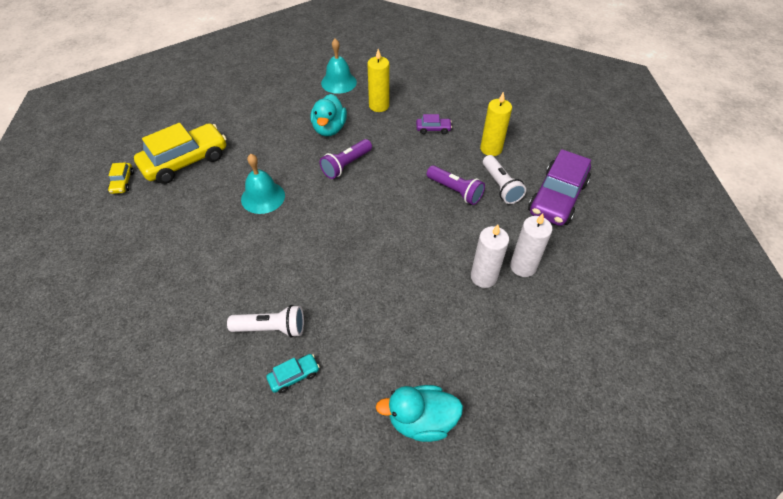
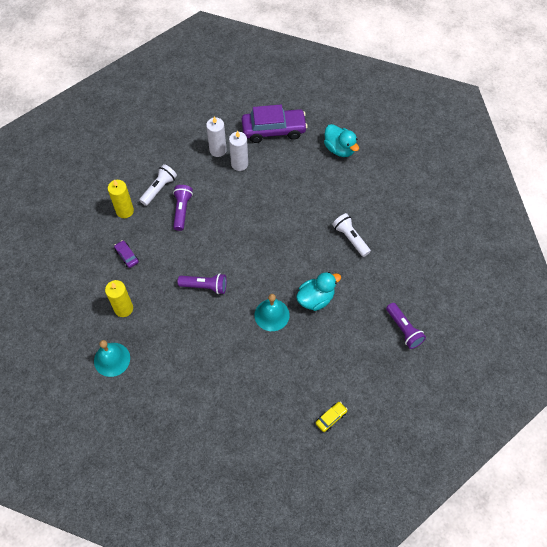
camera: 125 degrees left, 10 degrees up
(113, 300) = (404, 329): none -> purple flashlight
(185, 161) = (280, 394): yellow car -> none
(294, 376) = (364, 210): turquoise car -> none
(329, 129) = (175, 324): turquoise duck -> turquoise duck (316, 299)
(557, 198) = (148, 156): purple car -> purple car (274, 130)

